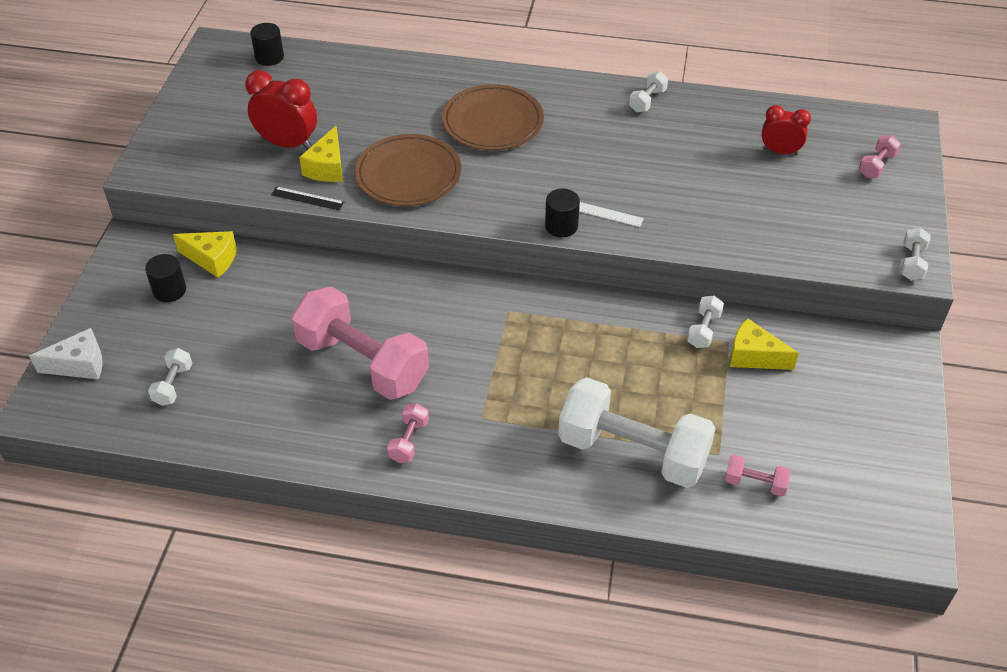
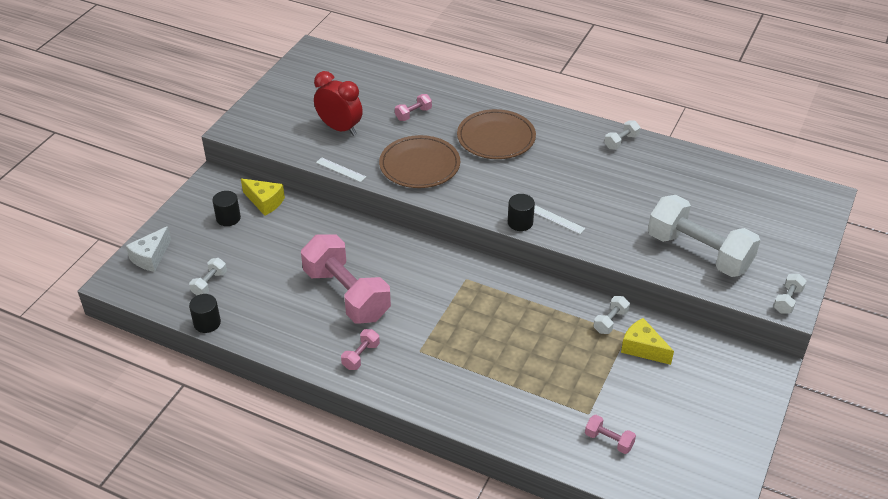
camera: 15 degrees right, 5 degrees down
(79, 365) = (151, 257): white cheese -> white cheese turned 120 degrees clockwise
(269, 57) = (348, 64): black cylinder -> black cylinder (207, 323)
(307, 198) = (341, 169): black ruler -> white ruler
(327, 167) = (362, 150): yellow cheese -> none
(633, 452) = (523, 398): white dumbbell -> white dumbbell (698, 252)
(780, 151) = (712, 198): red clock -> none
(876, 165) = (788, 222): pink dumbbell -> pink dumbbell (413, 114)

